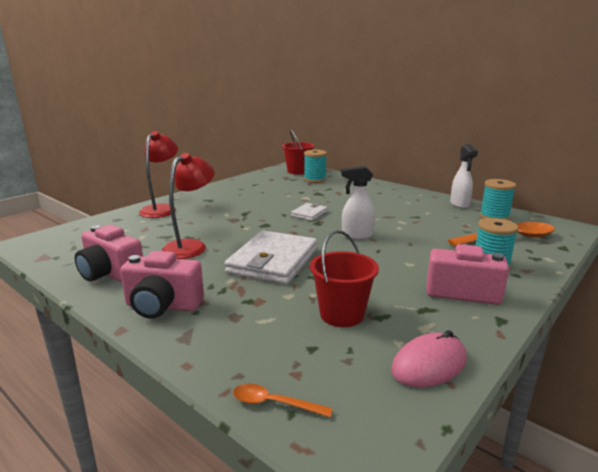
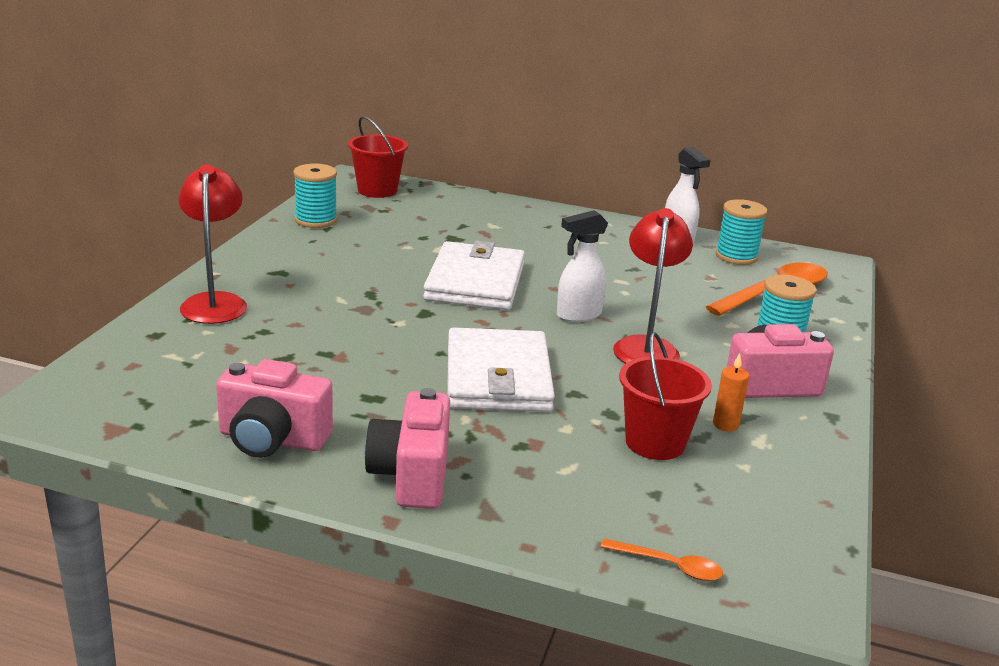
camera: 25 degrees left, 5 degrees up
(162, 306) = (412, 475): pink camera -> pink camera turned 105 degrees clockwise
(191, 246) = (347, 370): red lamp -> red lamp (646, 346)
(274, 403) = (669, 566): orange spoon -> orange spoon turned 150 degrees counterclockwise
(309, 213) = (475, 282): white wallet -> white wallet, size x2.06
(315, 179) = (422, 207): turquoise spool -> turquoise spool (316, 220)
(406, 312) = (725, 424): none -> orange candle
(429, 364) = (794, 486): pink mouse -> none

